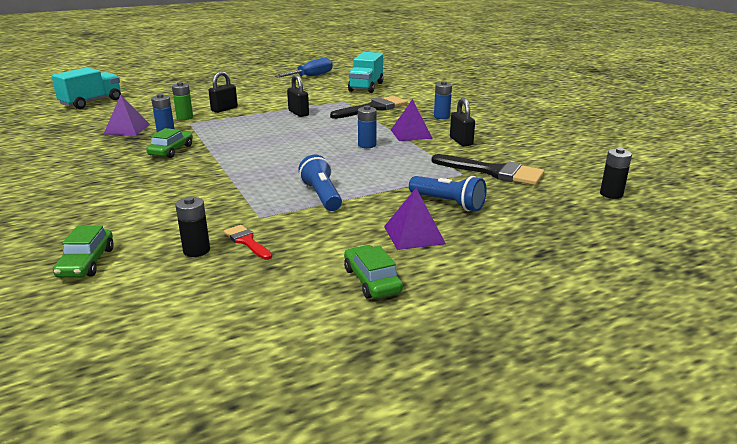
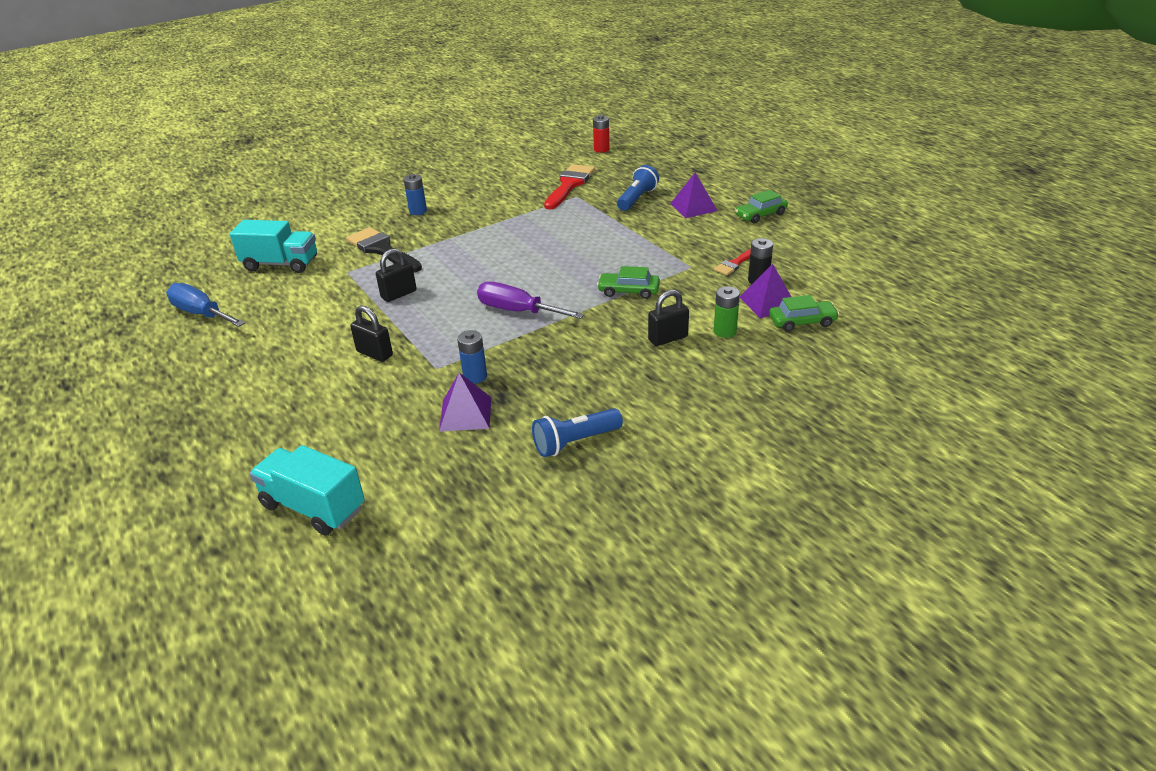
camera: 95 degrees left, 10 degrees up
(171, 150) = (546, 352): green car -> green car (628, 291)
(185, 117) = (413, 377): green battery -> green battery (725, 331)
(240, 144) = (518, 311): none -> purple screwdriver
(322, 196) = (641, 247): blue flashlight -> blue flashlight (575, 442)
(367, 145) = (512, 241): blue battery -> none
(411, 134) = (476, 222): purple pyramid -> purple pyramid (768, 302)
(461, 141) = (496, 199): black padlock -> black padlock (668, 338)
(493, 172) = (569, 185): black brush -> red brush
(611, 194) = (601, 149): black battery -> red battery

